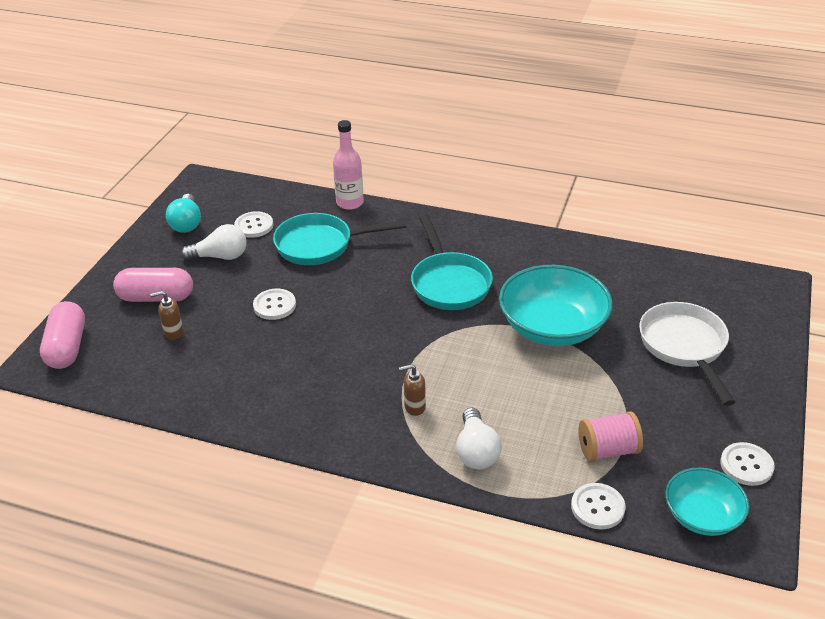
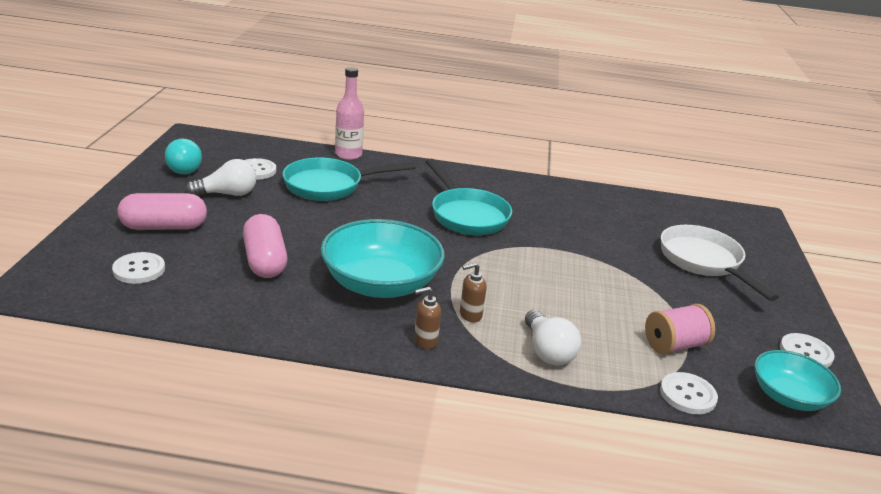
camera: 15 degrees left, 10 degrees down
(67, 347) = (67, 271): pink capsule -> pink capsule (265, 261)
(173, 333) = (190, 257): brown soap dispenser -> brown soap dispenser (425, 341)
(274, 305) = (296, 233): white button -> white button (139, 269)
(552, 327) = (578, 248): turquoise bowl -> turquoise bowl (380, 284)

